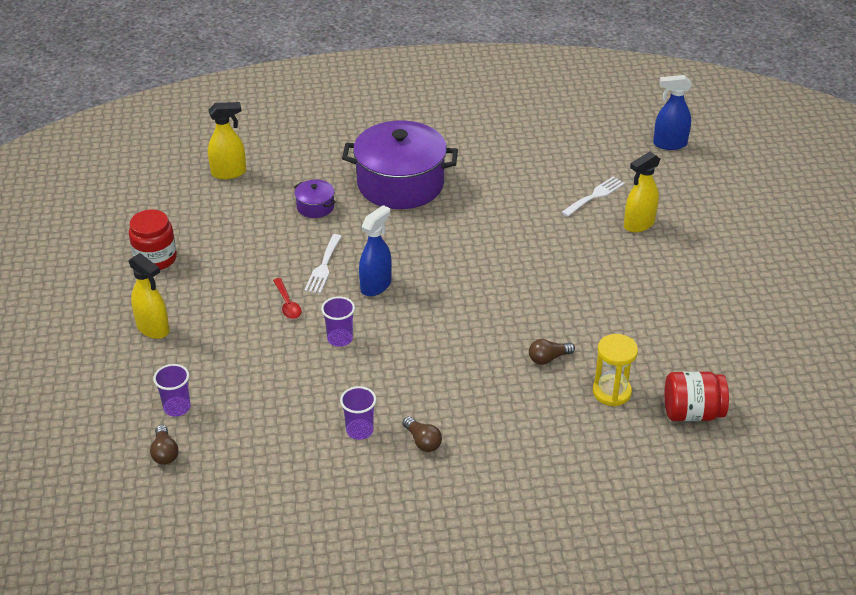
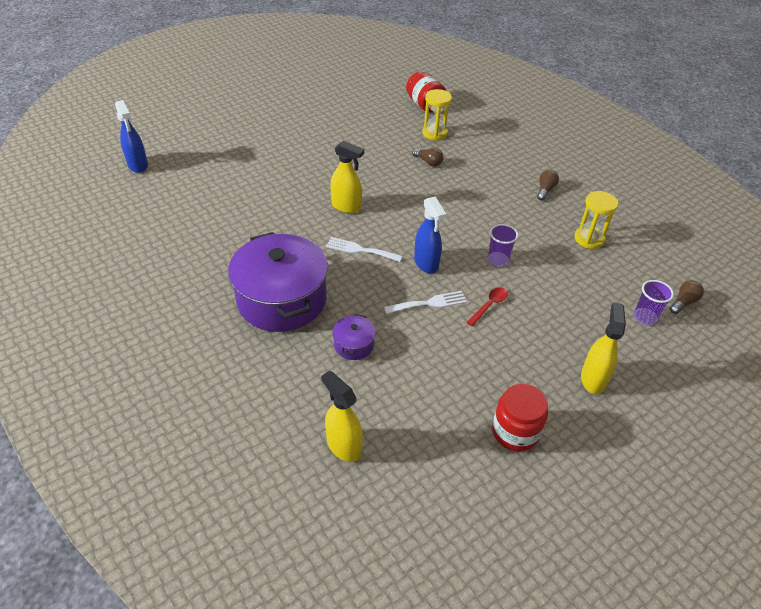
camera: 120 degrees left, 5 degrees up
(312, 432) = (589, 239): none -> yellow hourglass
(359, 430) = (565, 218): purple cup -> none
(376, 286) = (426, 263): blue spray bottle -> blue spray bottle turned 120 degrees counterclockwise
(595, 196) = (232, 185): white fork -> white fork (360, 250)
(638, 224) = (257, 158): yellow spray bottle -> yellow spray bottle (346, 206)

